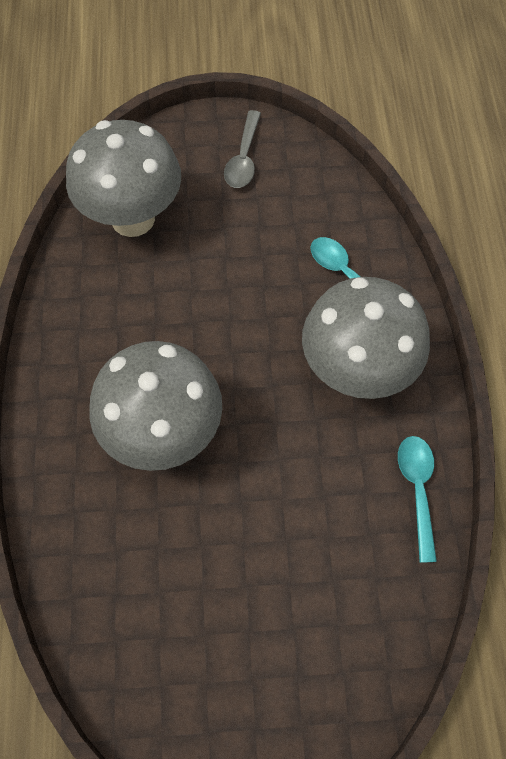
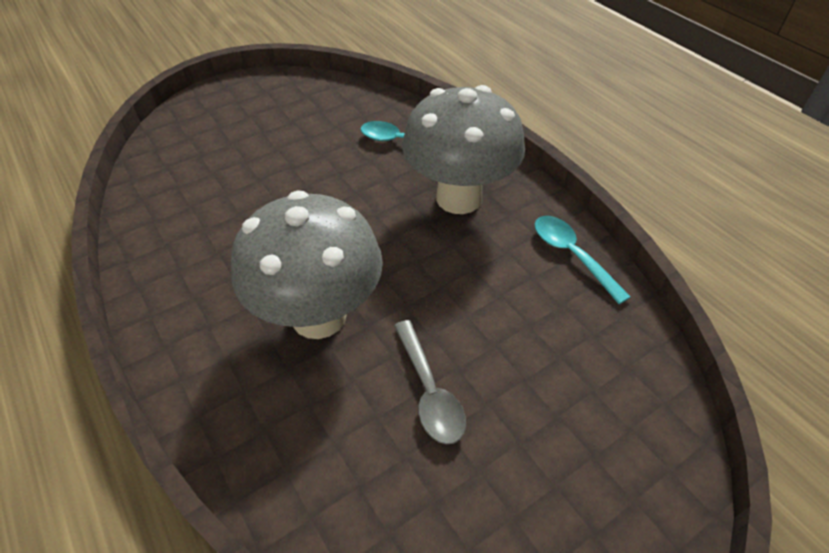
camera: 30 degrees left, 15 degrees down
(133, 218) = (187, 171): grey mushroom -> none
(244, 158) = (265, 102): grey spoon -> grey spoon (429, 391)

